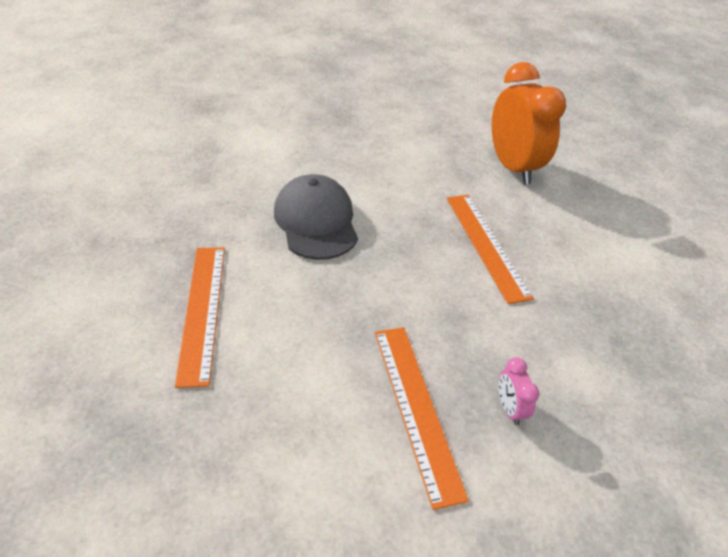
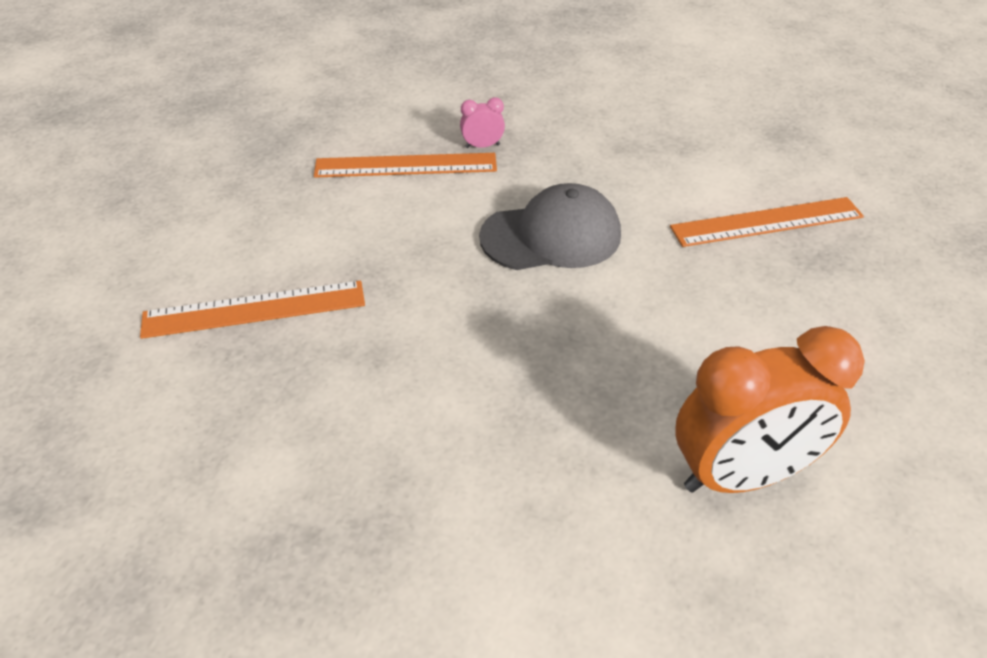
camera: 95 degrees right, 0 degrees up
(486, 245) = (517, 404): orange ruler -> orange ruler (767, 222)
(509, 408) = (232, 387): pink clock -> pink clock (482, 146)

